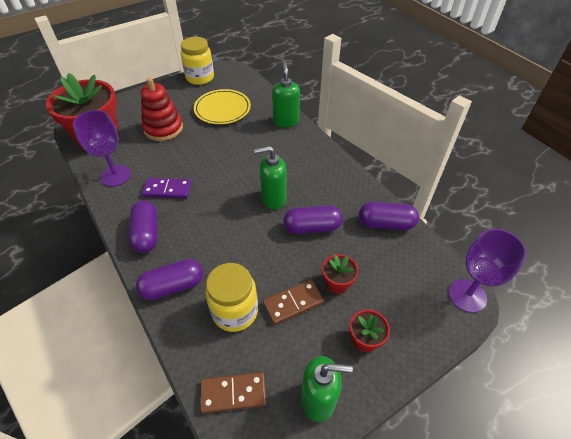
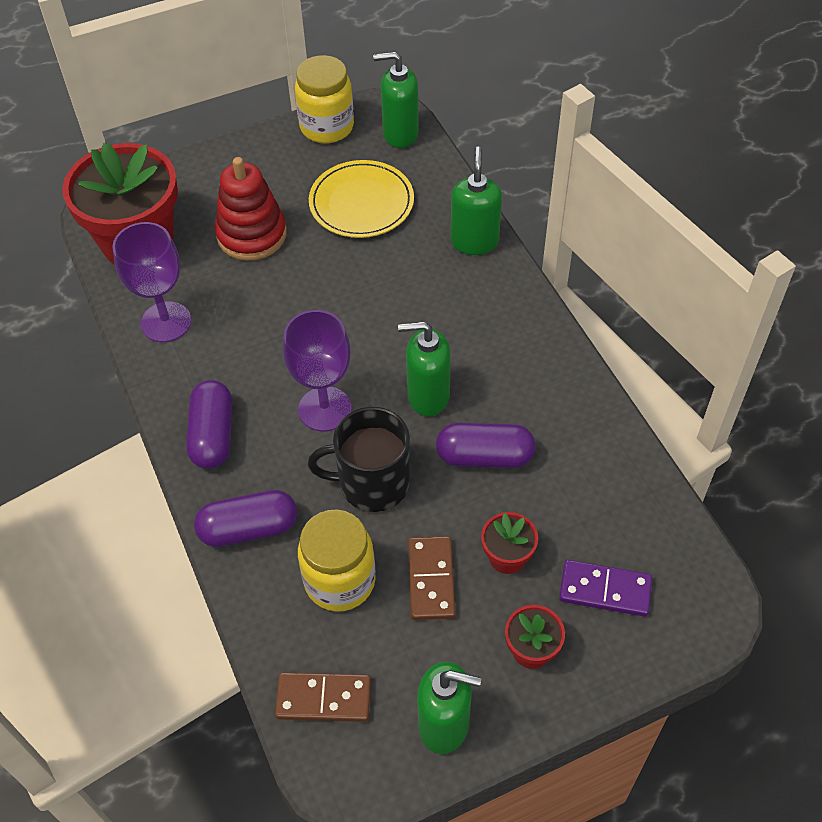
camera: 10 degrees right, 5 degrees up
(167, 190) = (251, 359): purple domino -> purple domino (605, 590)
(238, 78) = (400, 134): none -> green soap dispenser
(247, 250) = (372, 483): none -> black mug
(293, 303) = (431, 580): brown domino -> brown domino turned 75 degrees counterclockwise
(386, 223) = (611, 465): purple capsule -> none
(467, 295) = (713, 604): purple goblet -> purple goblet (325, 409)

